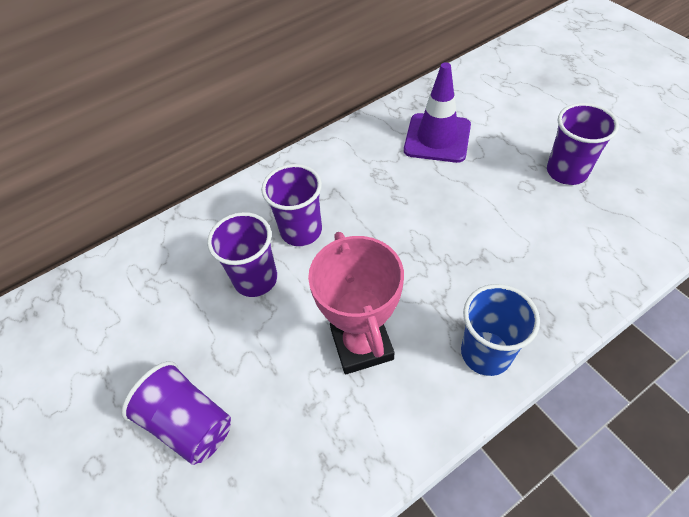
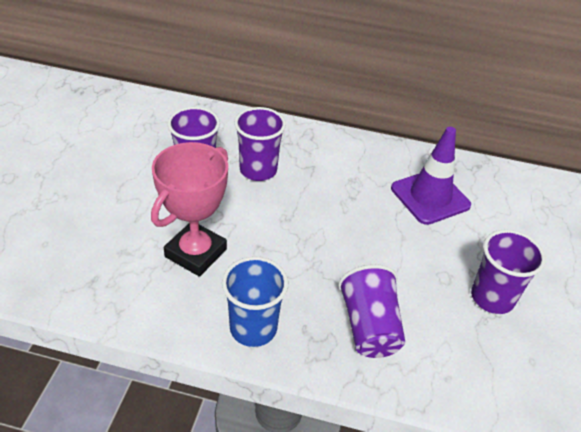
camera: 40 degrees right, 10 degrees down
(189, 423) = (67, 201): purple cup -> purple cup (369, 327)

